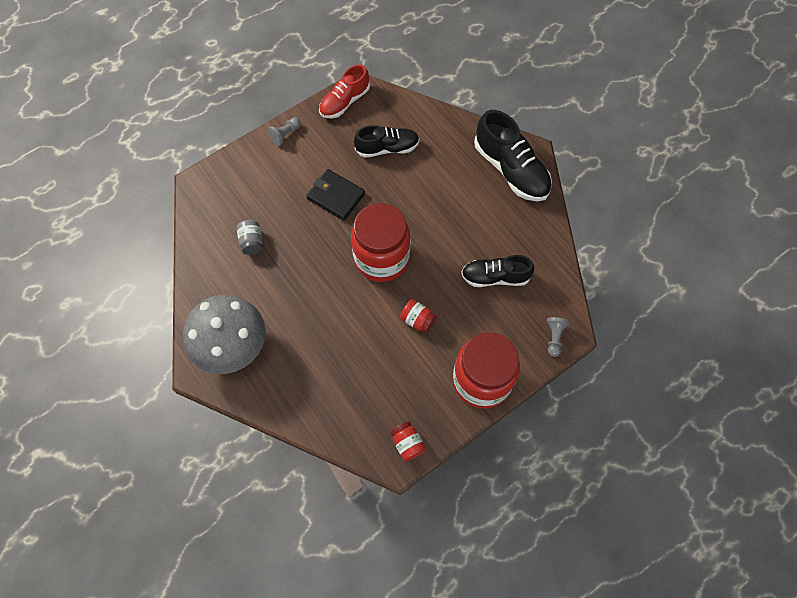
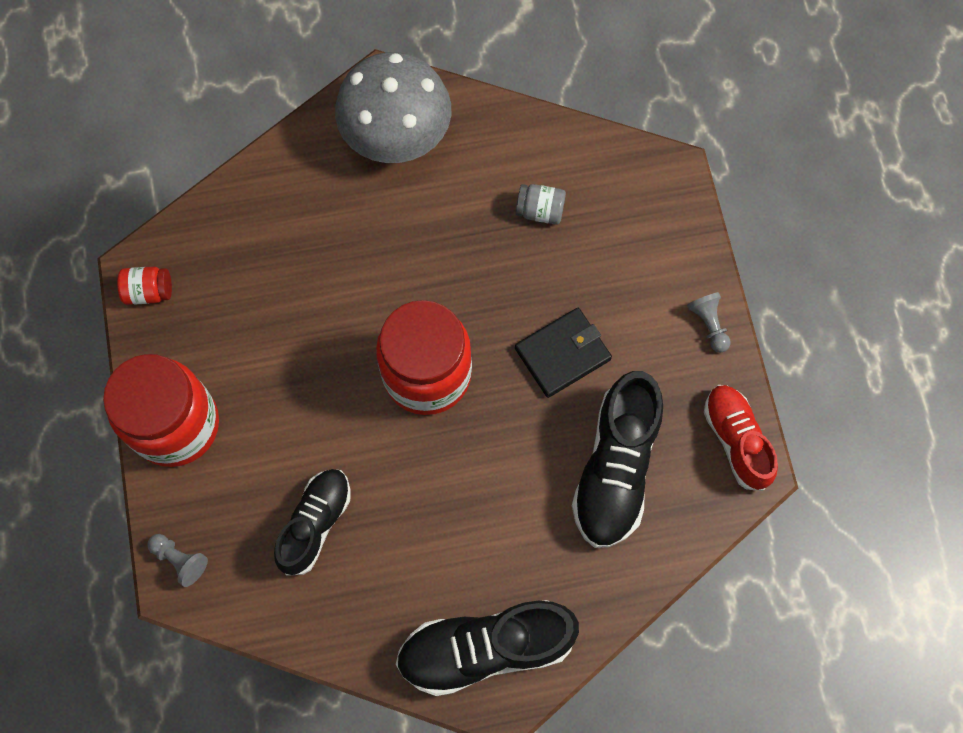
camera: 115 degrees right, 5 degrees up
(387, 148) = (615, 468): black shoe -> black shoe, size x1.52
(417, 320) = (307, 381): red jar -> none

